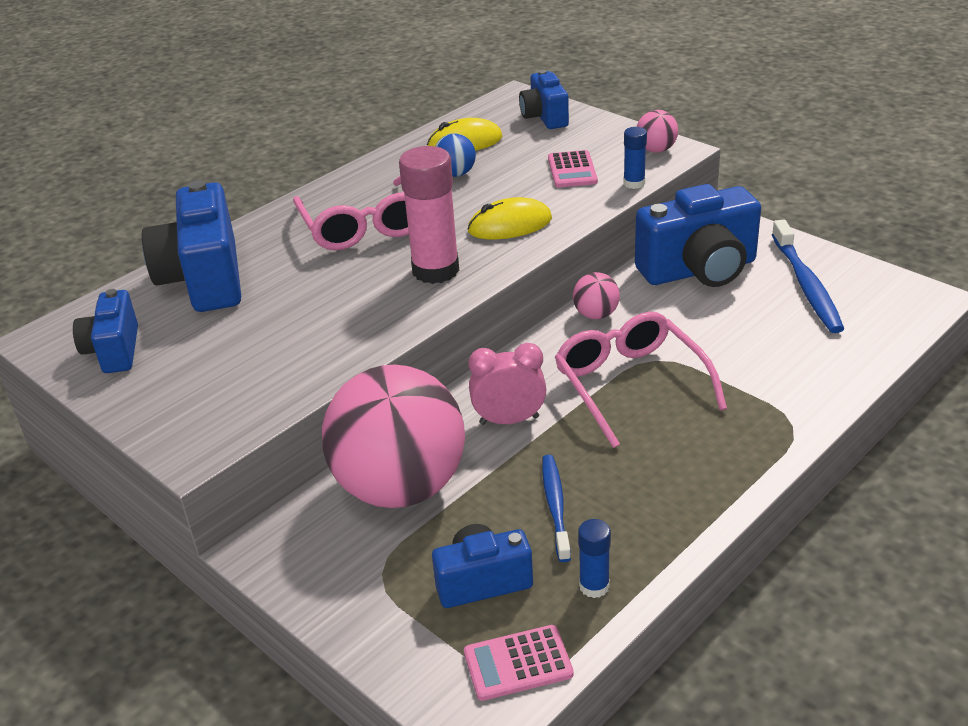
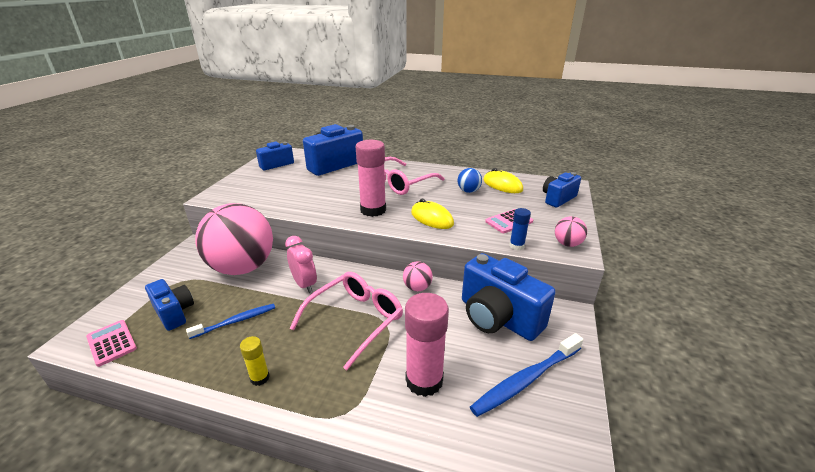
camera: 60 degrees right, 5 degrees down
(594, 586) = (169, 355): blue glue stick -> none
(697, 490) = (260, 378): none -> yellow glue stick
(772, 354) = (424, 380): none -> pink glue stick

